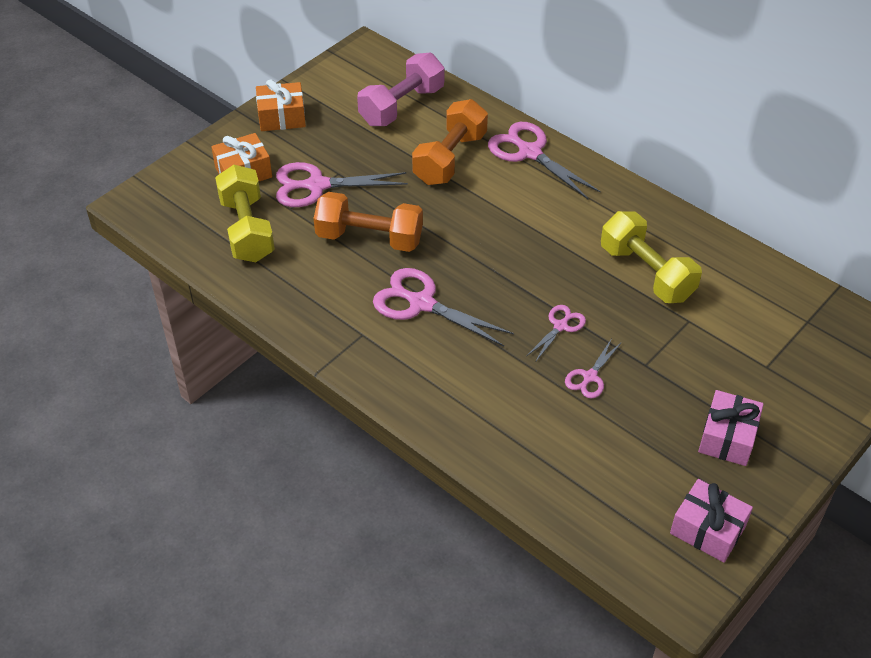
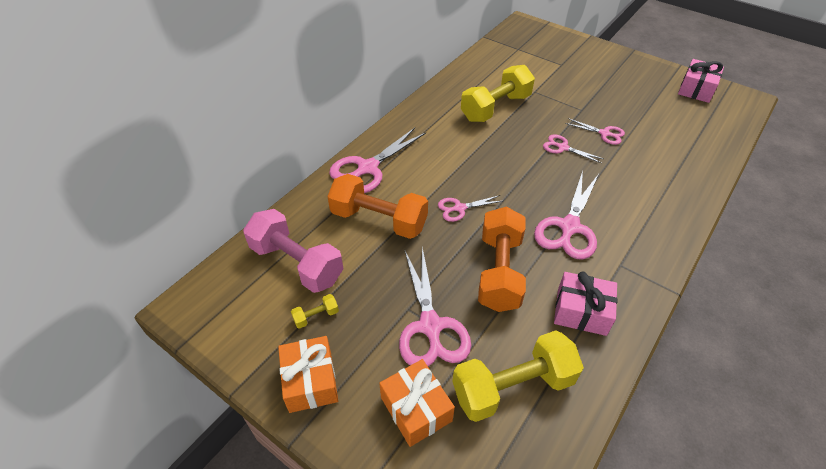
camera: 95 degrees left, 0 degrees up
(341, 119) = (316, 316): none -> yellow dumbbell
(460, 219) = (460, 208): none -> pink scissors
(727, 437) = (624, 80): pink gift -> pink gift (581, 311)

